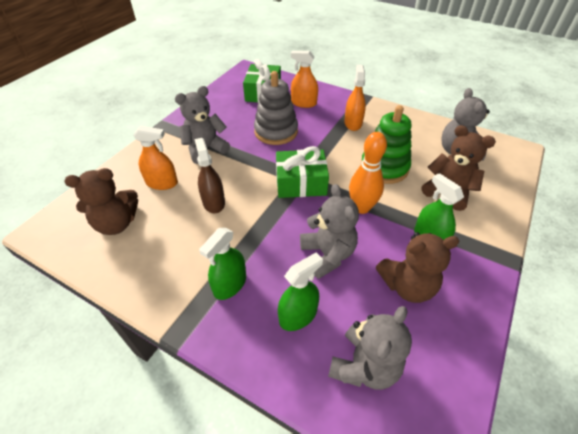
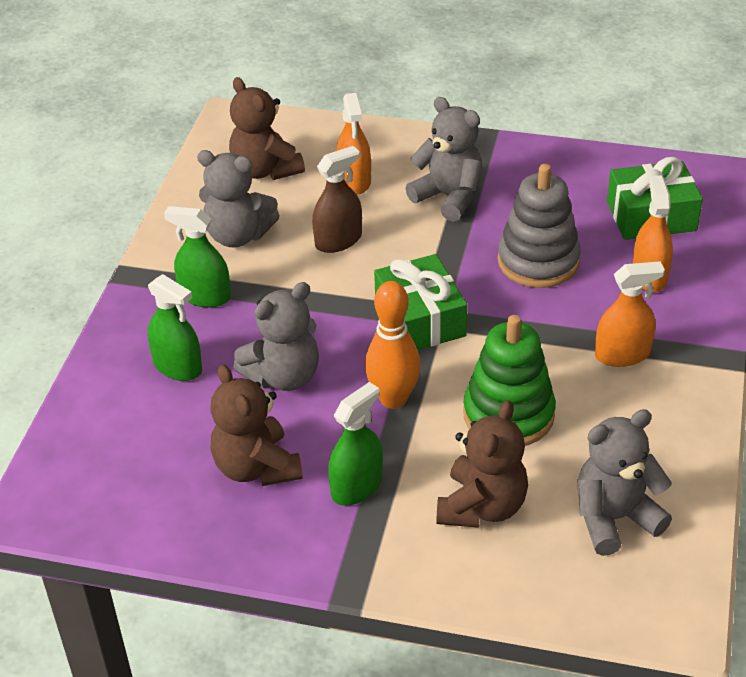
camera: 75 degrees right, 5 degrees down
(364, 365) = (126, 437): grey teddy bear -> grey teddy bear (238, 235)

